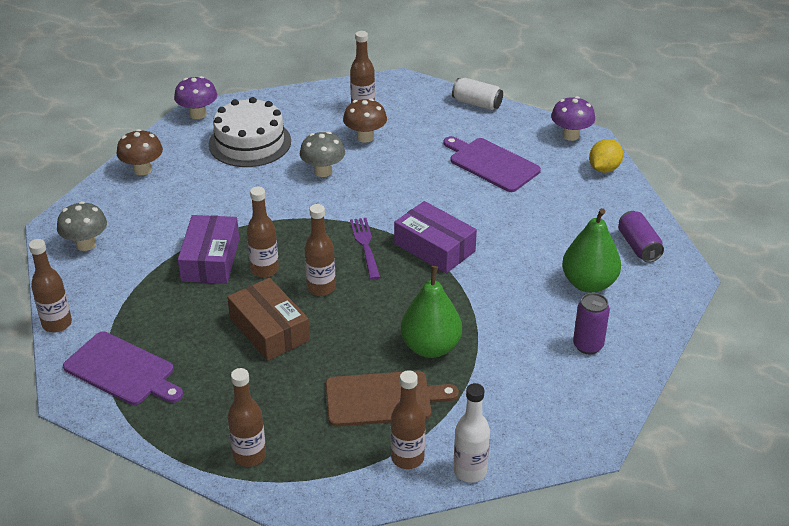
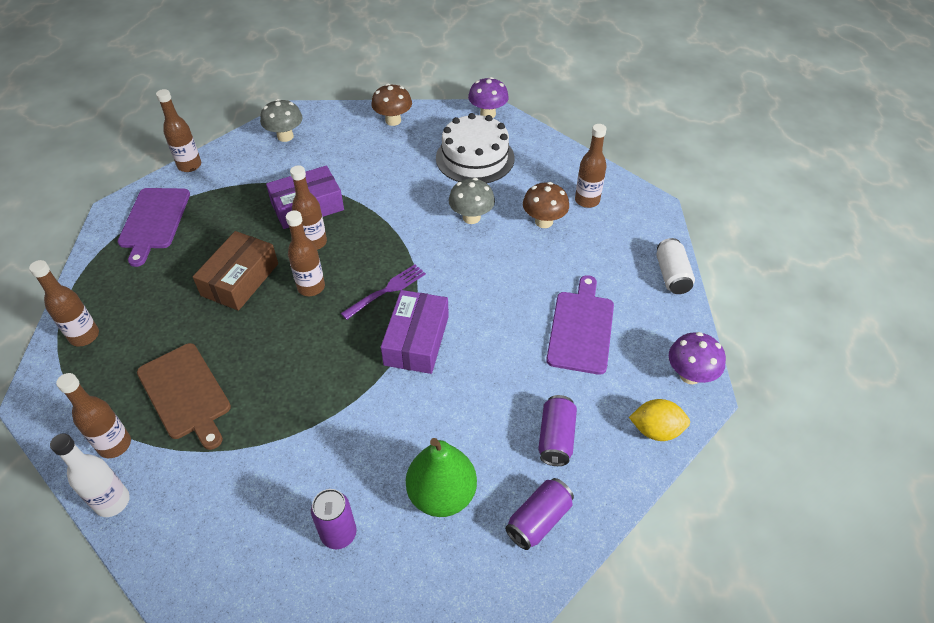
camera: 60 degrees right, 10 degrees up
(430, 347) = (270, 399): green pear -> none
(579, 213) = (556, 438): none -> purple can

